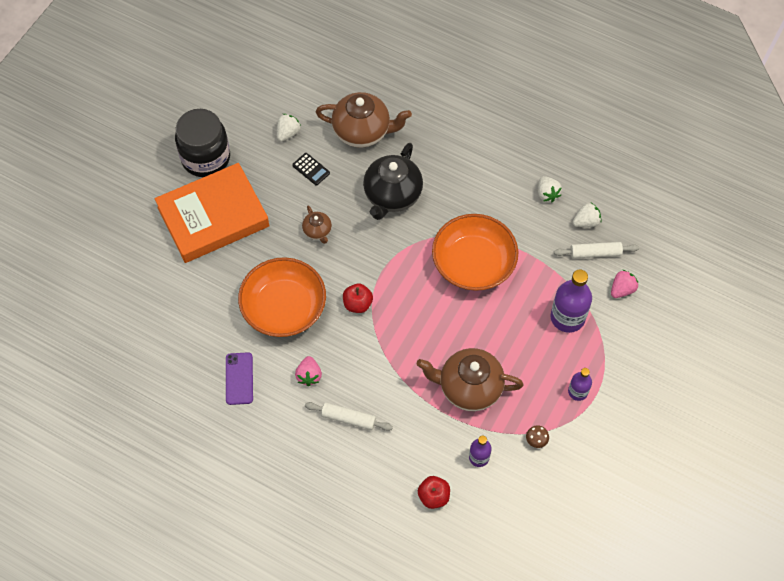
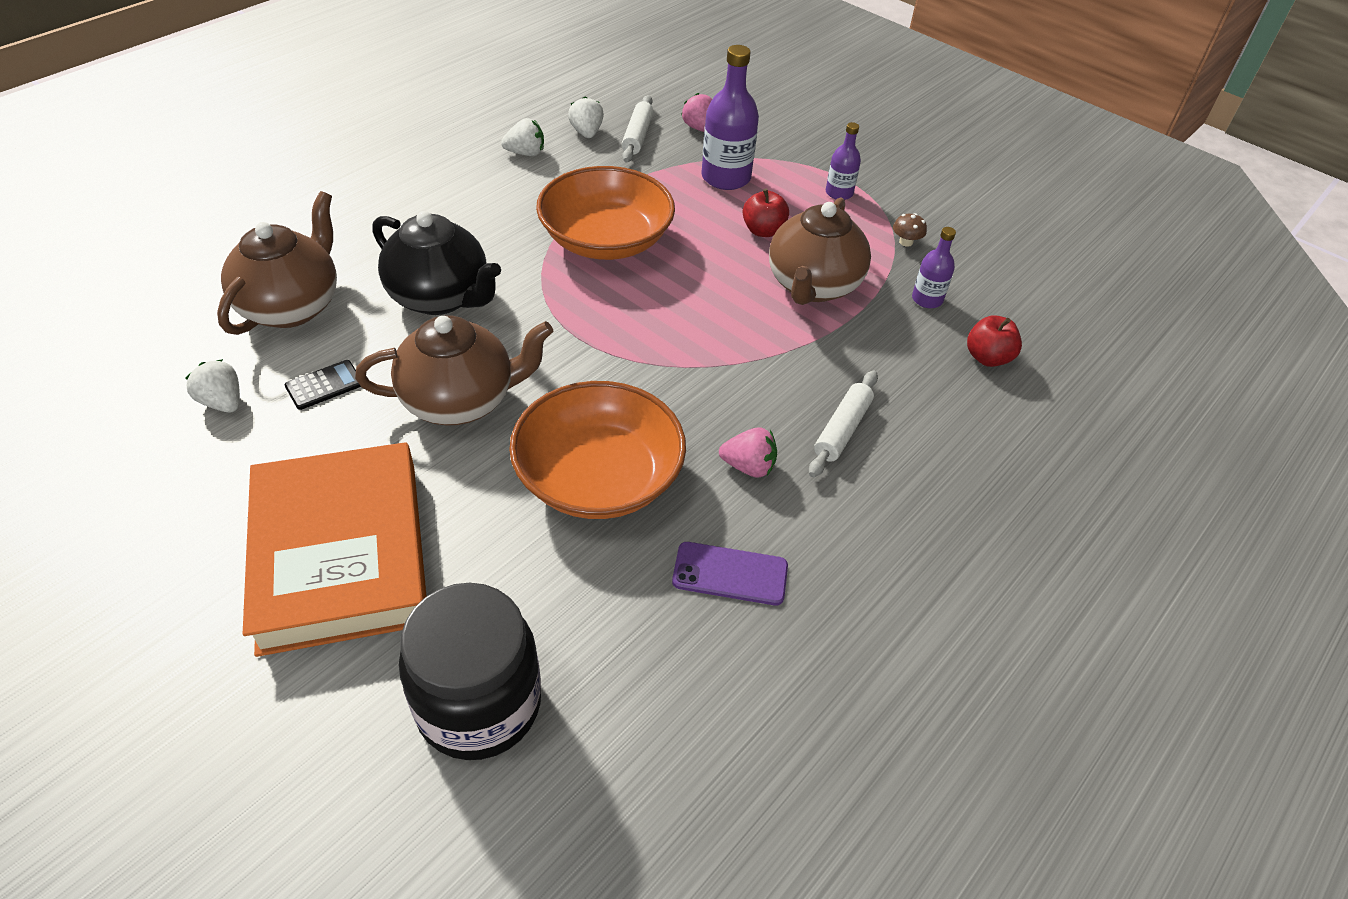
camera: 80 degrees left, 15 degrees down
(206, 158) = (187, 543): black jar -> black jar (479, 704)
(317, 231) = (460, 401): brown teapot -> brown teapot, size x2.03
(357, 304) = (628, 377): red apple -> red apple (763, 231)

